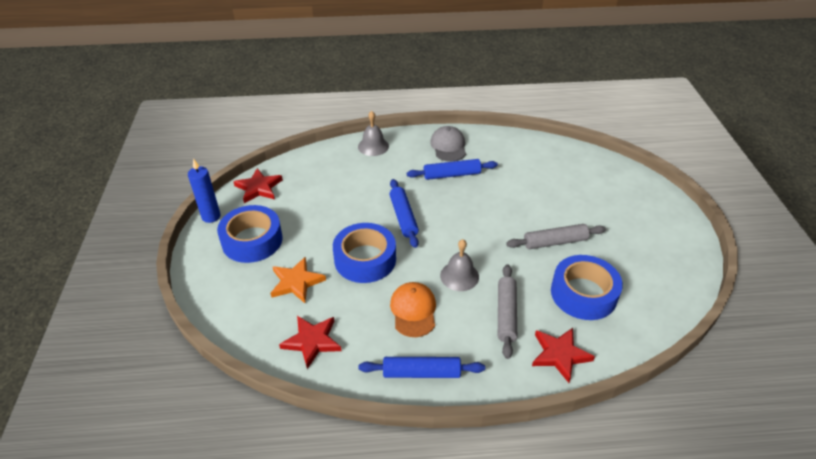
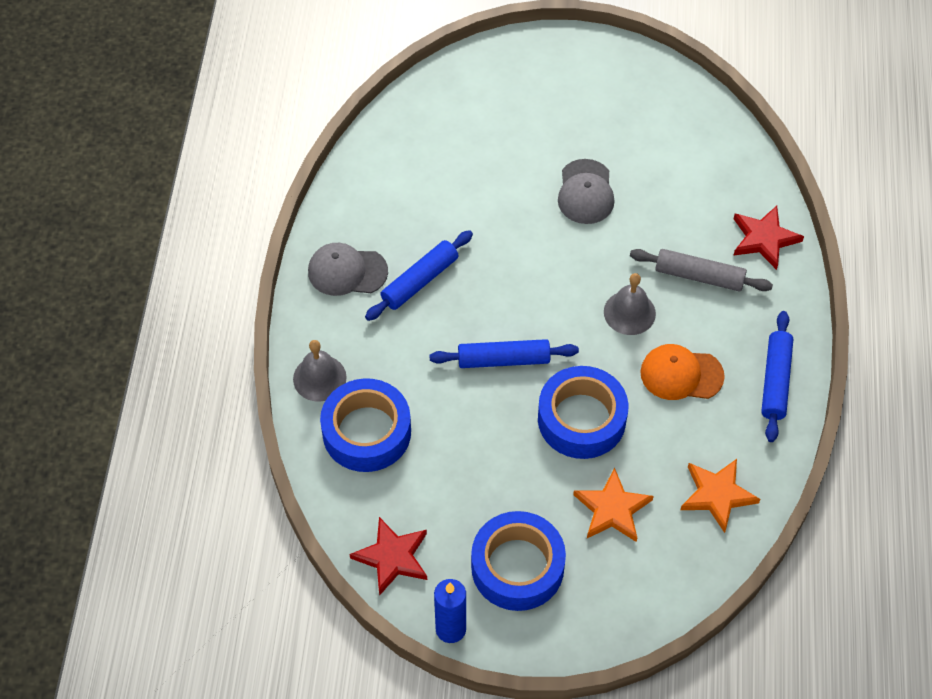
camera: 80 degrees left, 15 degrees up
(312, 341) = (717, 495): red star -> orange star
(451, 175) = (419, 281): blue rolling pin -> blue rolling pin turned 45 degrees clockwise
(555, 242) = (585, 192): grey rolling pin -> grey cap
(583, 294) = (677, 189): blue tape -> blue tape (366, 432)

